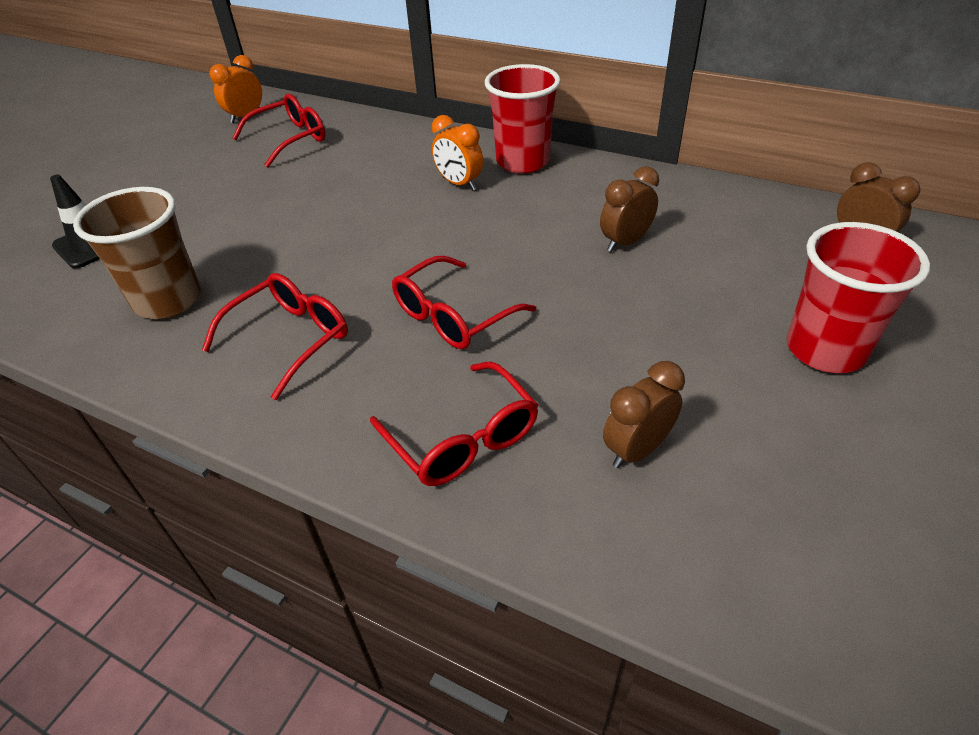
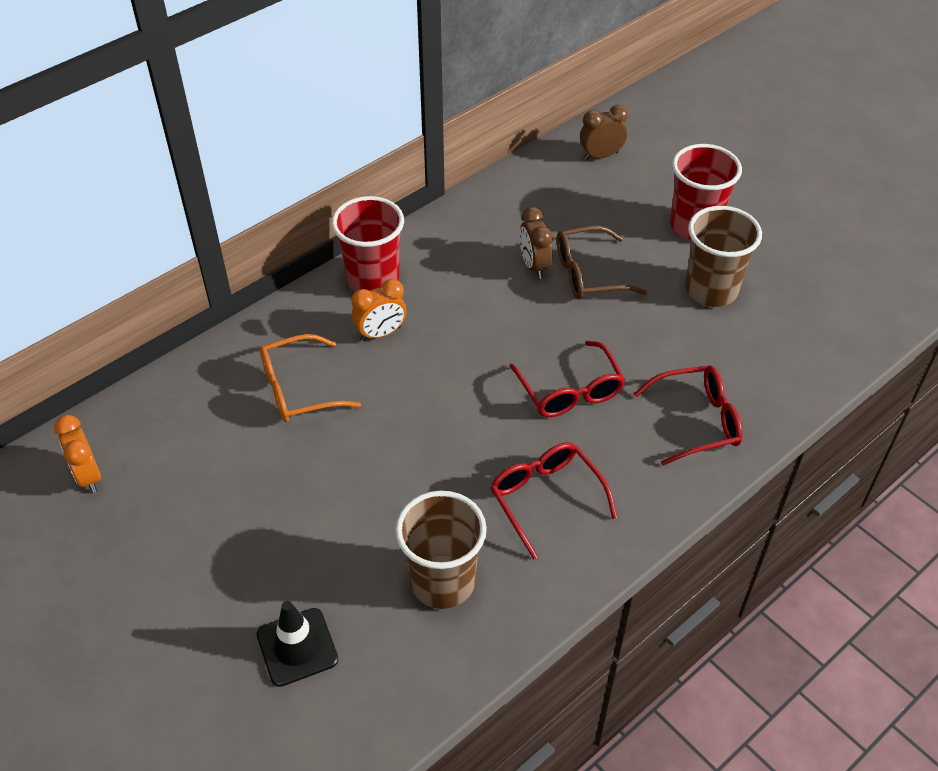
camera: 70 degrees left, 5 degrees up
(290, 139) = (185, 443): red glasses -> none
(369, 166) = (299, 389): none -> orange glasses
(637, 450) = (739, 343): brown clock -> none
(648, 283) = (589, 274): none -> brown glasses
(715, 395) = (711, 290): none -> brown cup

